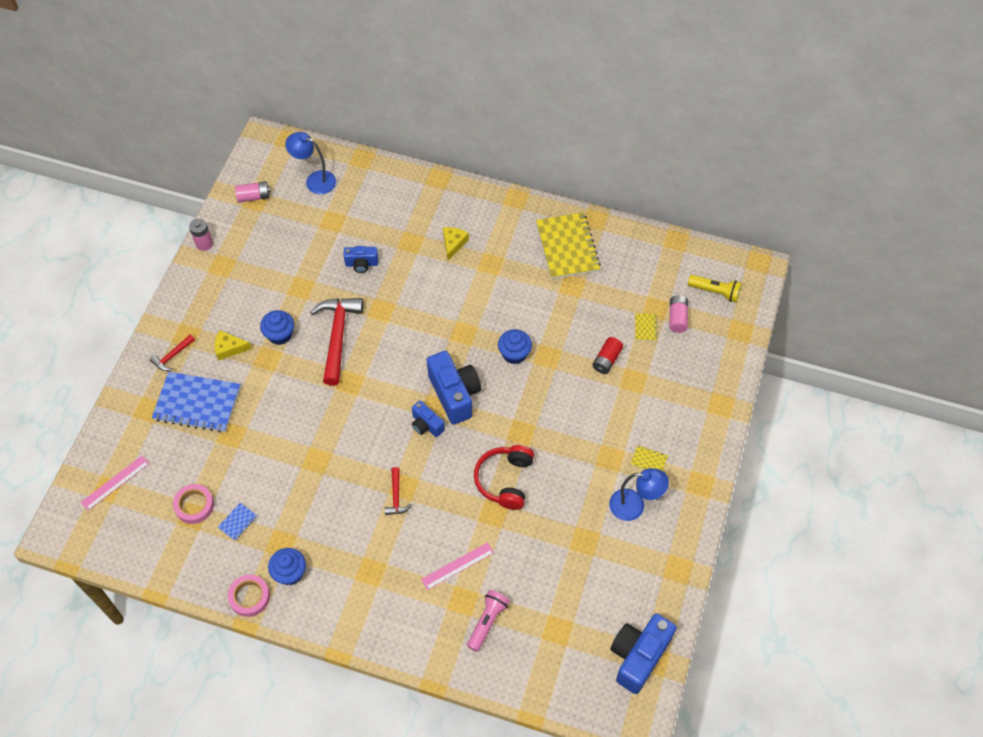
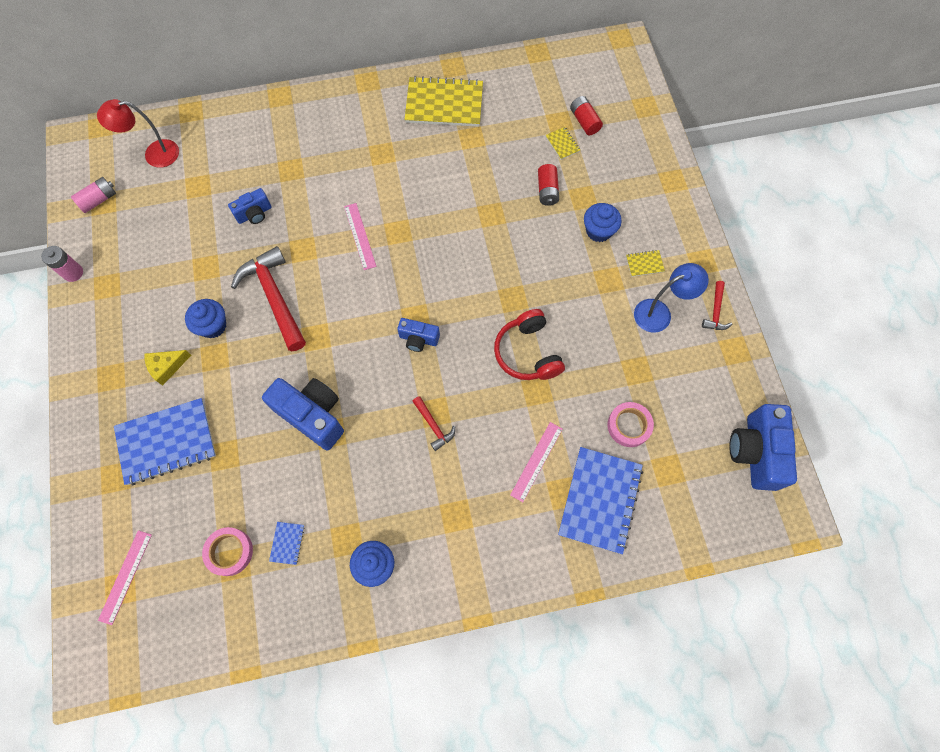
camera: 30 degrees left, 10 degrees up
(172, 356) = (108, 407): red hammer -> red hammer (715, 311)
(249, 597) = (348, 615): pink tape -> pink tape (629, 426)
(315, 180) = (154, 154): blue lamp -> red lamp
(431, 321) = (360, 236): none -> pink ruler
(453, 244) = (334, 151): yellow cheese -> none
(454, 394) = (427, 295): blue camera -> blue camera (312, 415)
(487, 622) = (599, 500): pink flashlight -> blue notebook
(514, 354) = (459, 227): blue cupcake -> blue cupcake (598, 231)
(567, 247) = (444, 104): yellow notebook -> yellow notebook turned 45 degrees counterclockwise
(677, 318) = (584, 121): pink battery -> red battery
(715, 292) = (602, 82): yellow flashlight -> none

